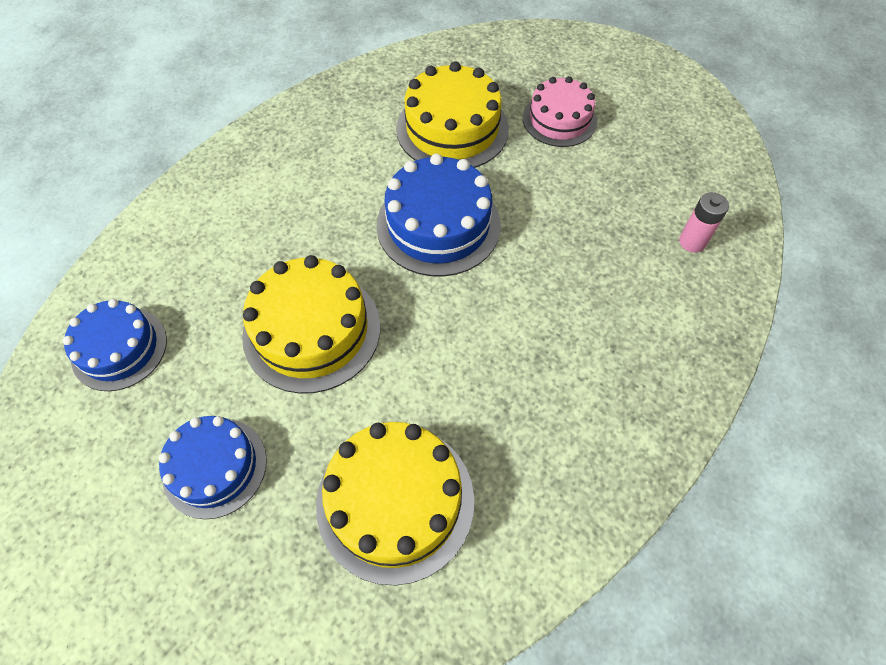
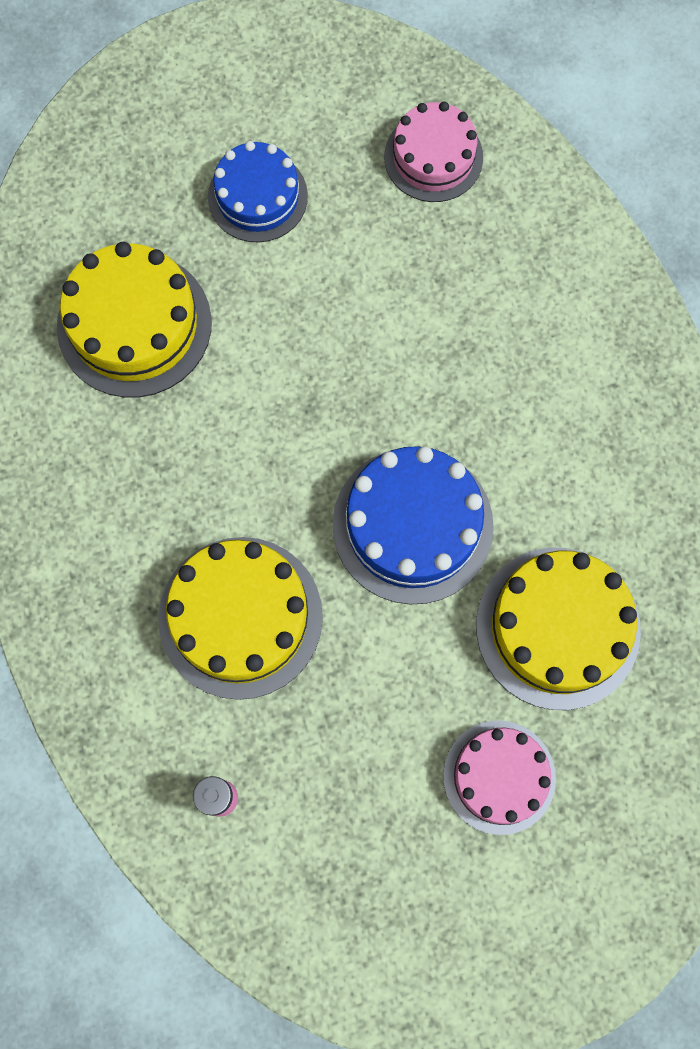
camera: 120 degrees right, 15 degrees up
(119, 348) = (433, 157): blue cake -> pink cake
(312, 330) = (351, 332): yellow cake -> yellow cake (240, 617)

